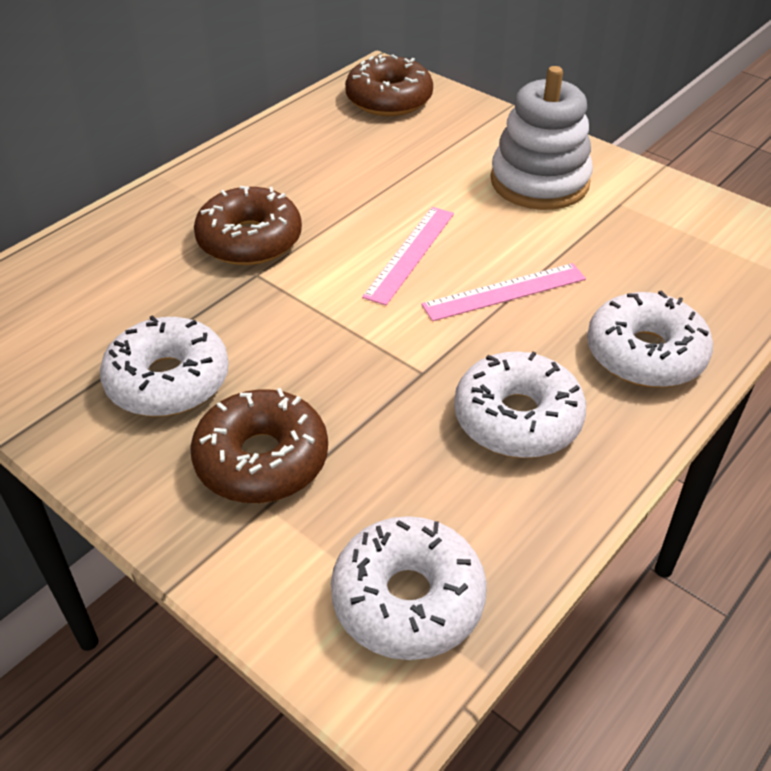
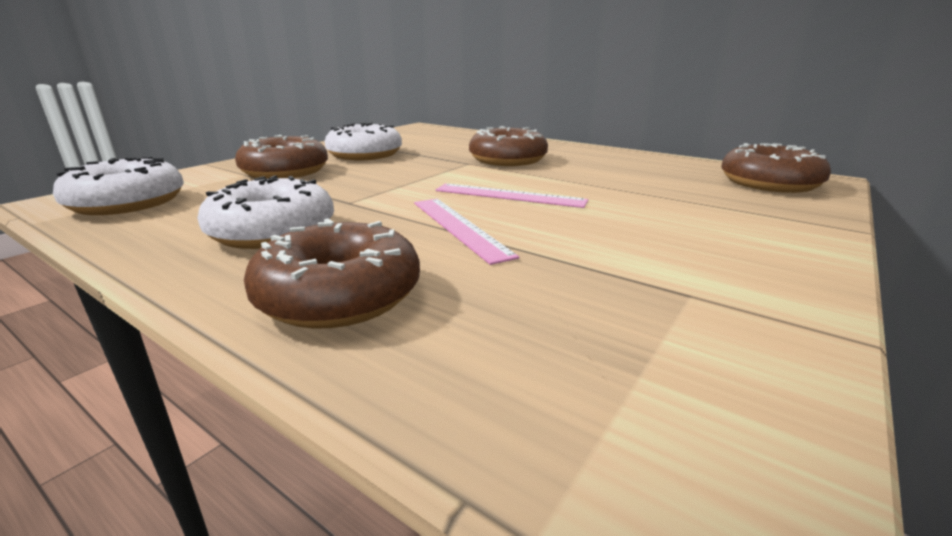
camera: 85 degrees right, 20 degrees down
(539, 182) = (689, 244): white stacking toy -> none
(645, 354) = (339, 295): white donut -> brown donut

